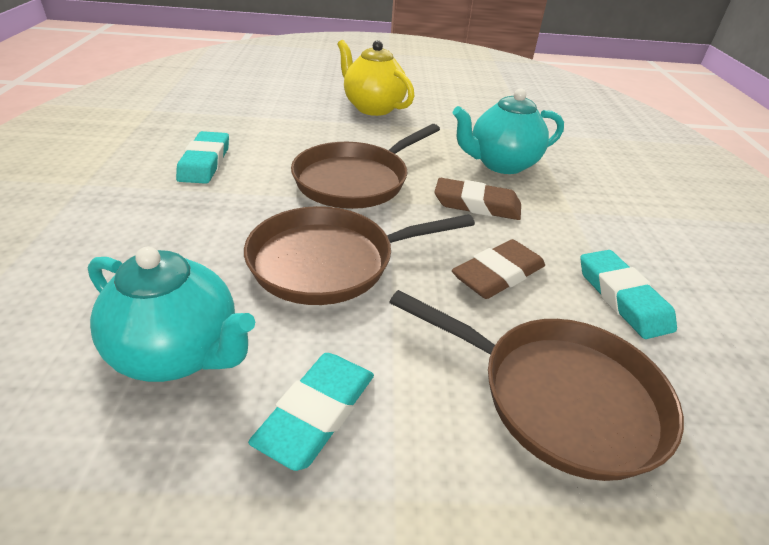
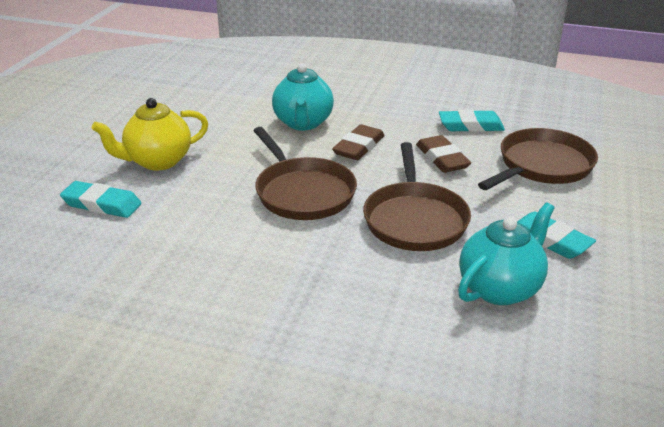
camera: 70 degrees left, 5 degrees down
(205, 162) = (233, 272): turquoise eraser -> turquoise eraser (102, 204)

